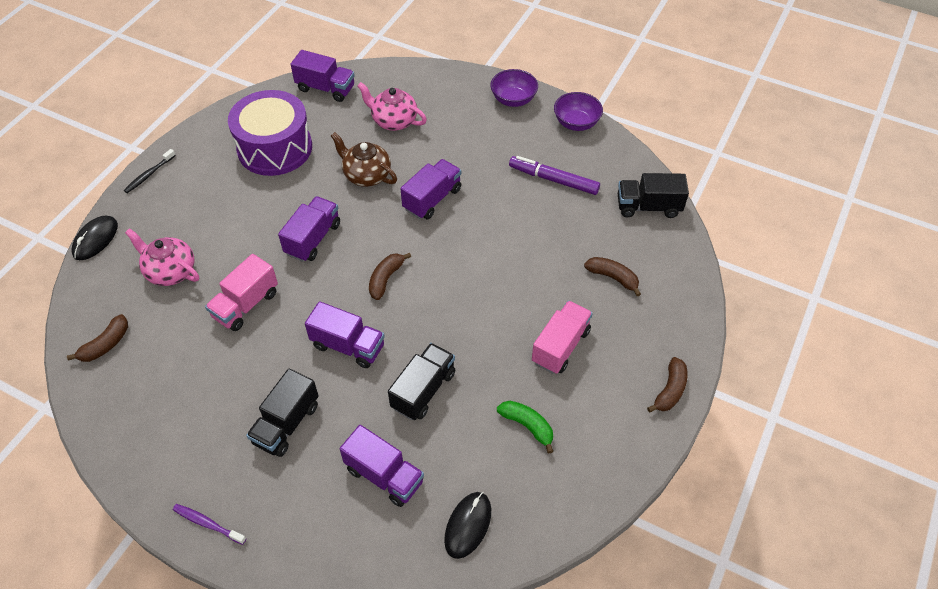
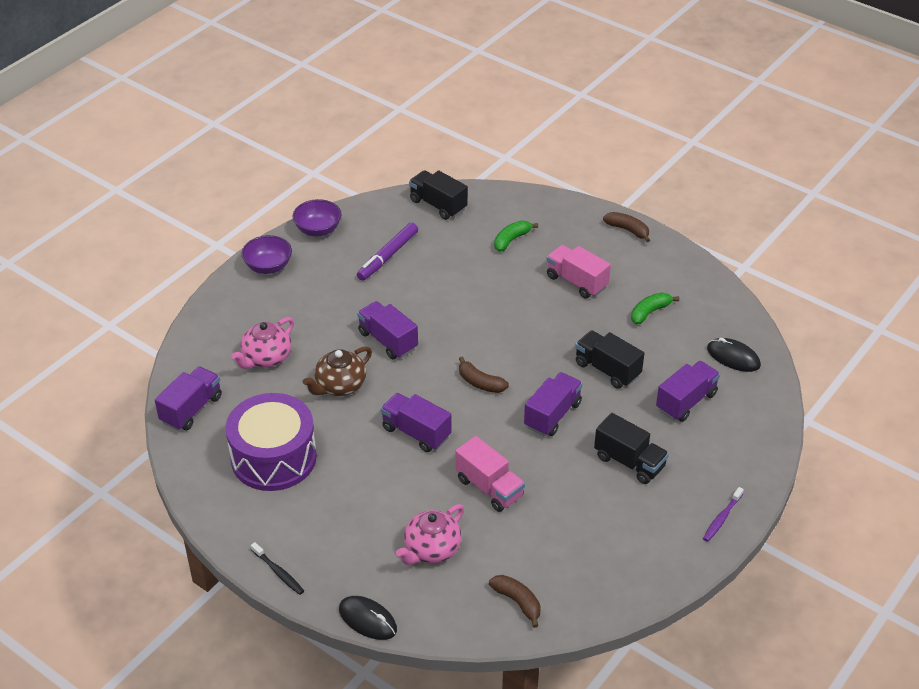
camera: 80 degrees left, 10 degrees down
(613, 277) = (511, 240): brown banana -> green banana
(648, 207) = (438, 205): black truck -> black truck turned 120 degrees clockwise

